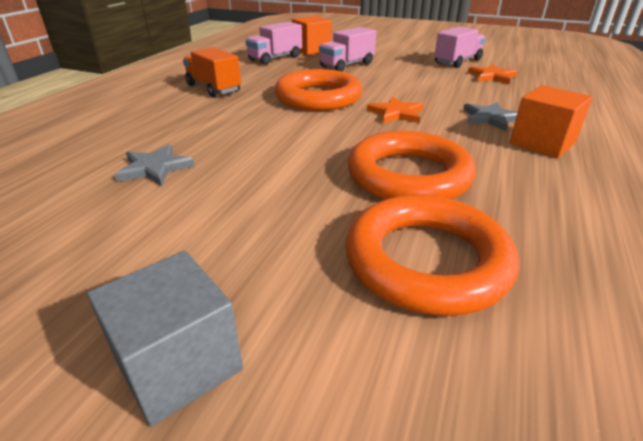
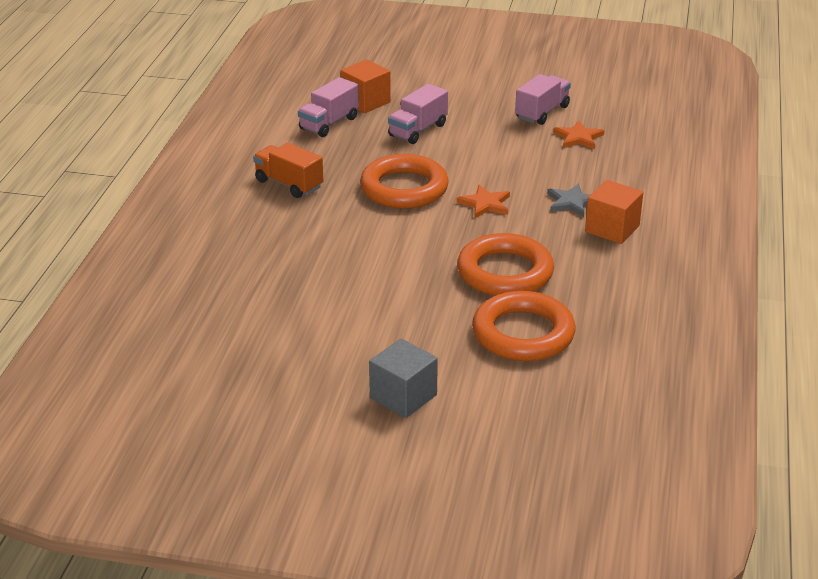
camera: 10 degrees left, 0 degrees up
(155, 168) = (302, 285): grey star -> none

